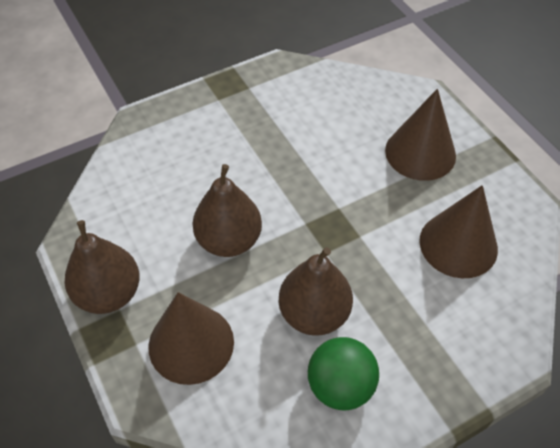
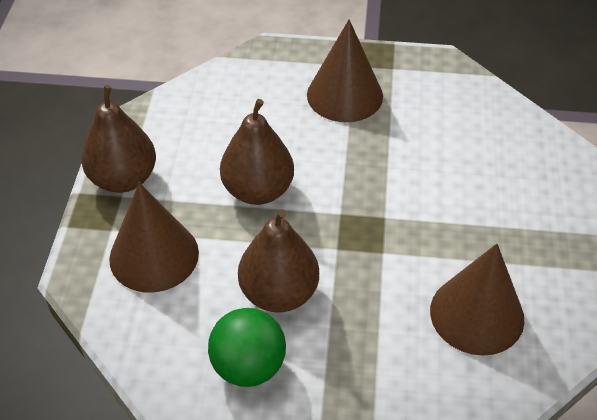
camera: 35 degrees right, 5 degrees down
(420, 153) = (515, 210): brown cone -> brown cone (344, 95)

